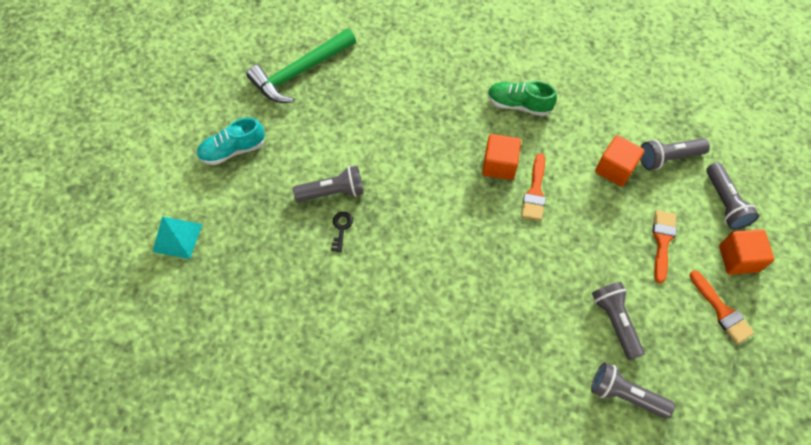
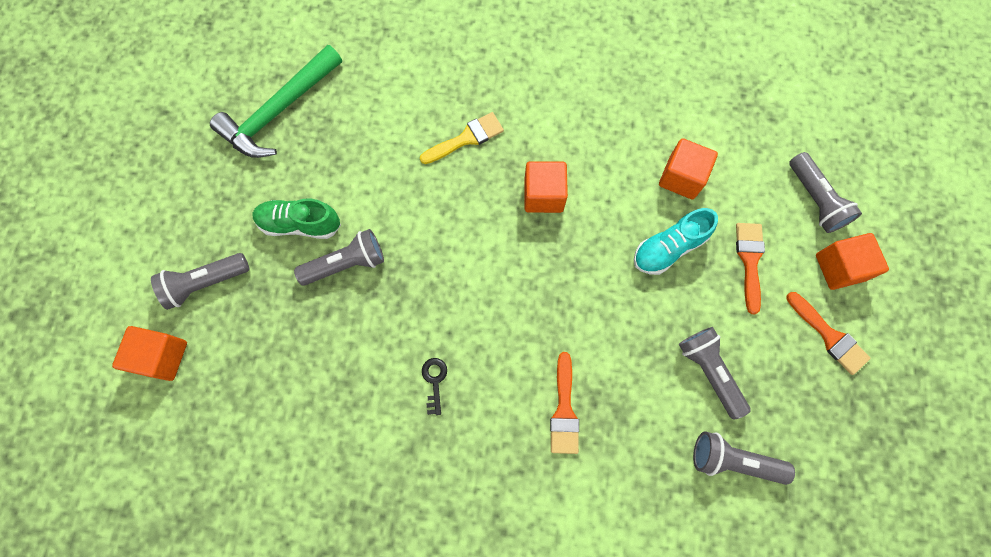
camera: 10 degrees left, 10 degrees up
(177, 237) = (162, 356): turquoise pyramid -> orange cube
(233, 150) = (212, 229): turquoise shoe -> turquoise shoe (669, 248)
(341, 228) = (364, 310): black key -> black key (434, 381)
(443, 113) = (466, 138): none -> yellow brush
(519, 104) = (555, 112): green shoe -> green shoe (300, 224)
(535, 191) = (591, 222): orange brush -> orange brush (564, 410)
(668, 158) = (742, 153): grey flashlight -> grey flashlight (205, 283)

